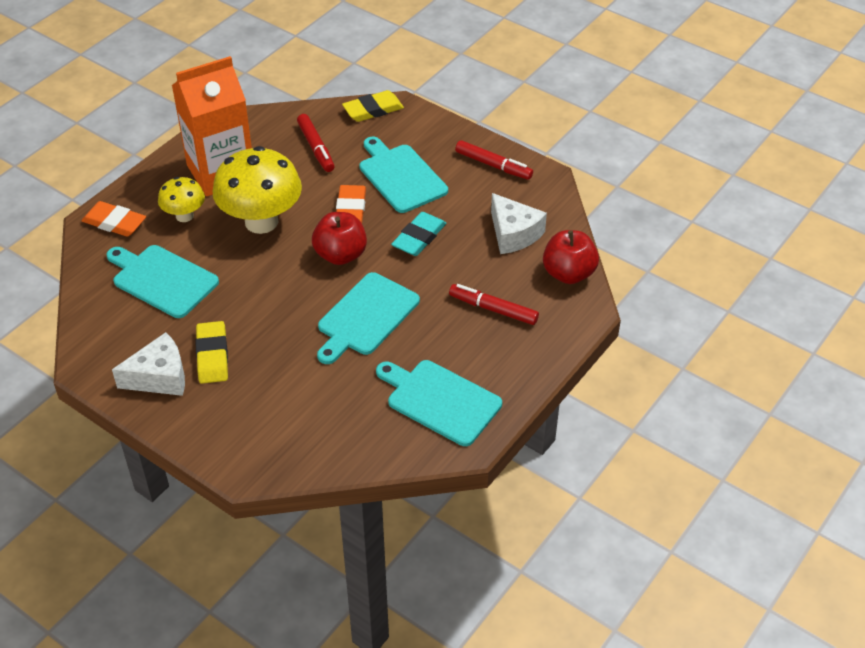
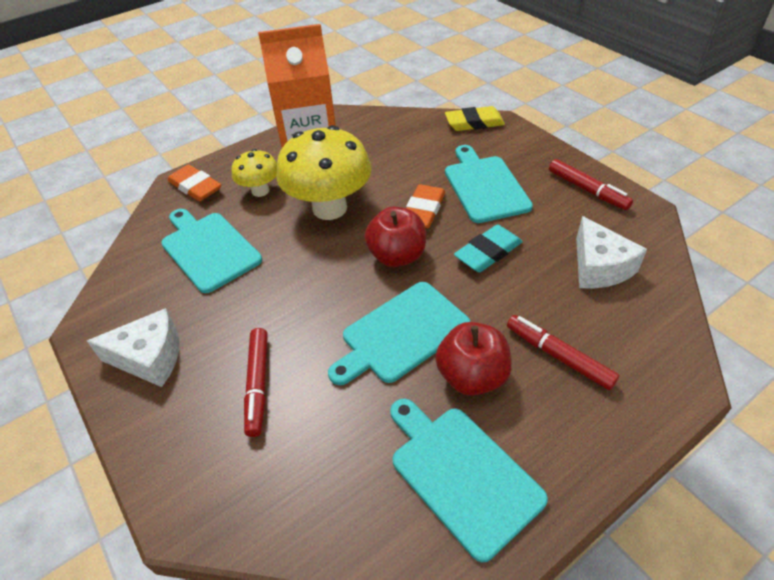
camera: 20 degrees right, 0 degrees up
(212, 355) = (216, 344): yellow eraser -> none
(316, 148) = (408, 148): red marker -> red marker (258, 384)
(568, 273) = (663, 329): red apple -> red apple (472, 376)

